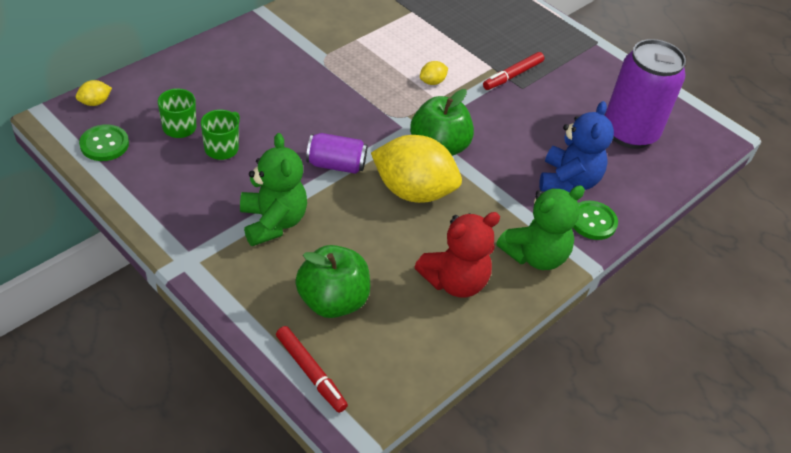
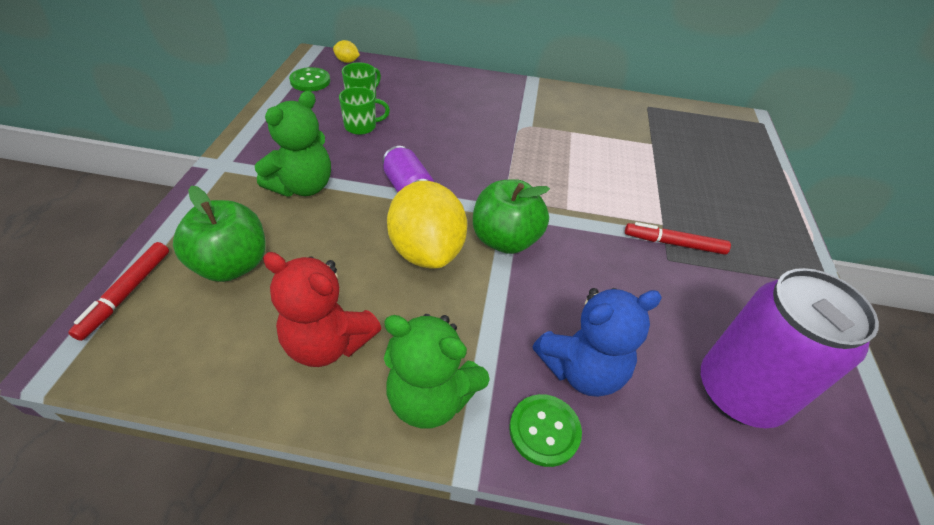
camera: 55 degrees right, 0 degrees up
(432, 82) = (585, 195): yellow lemon -> none

